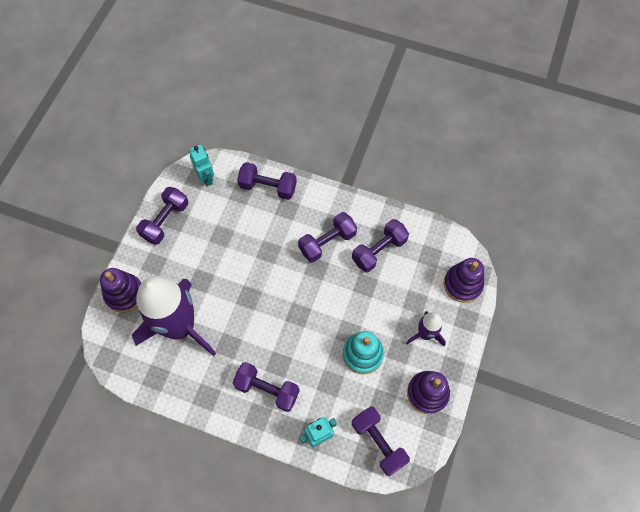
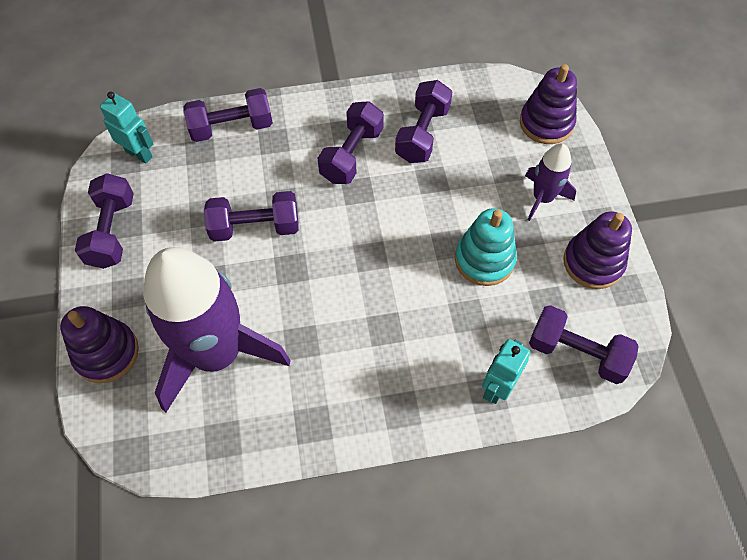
camera: 30 degrees left, 5 degrees down
(267, 389) = (391, 368): purple dumbbell -> purple dumbbell (255, 227)

